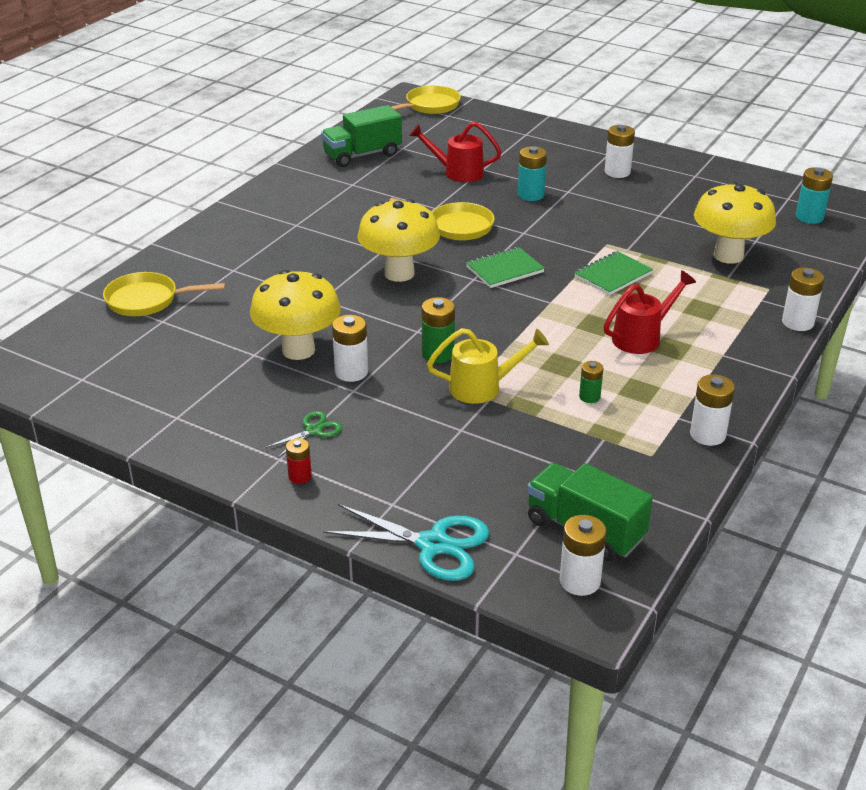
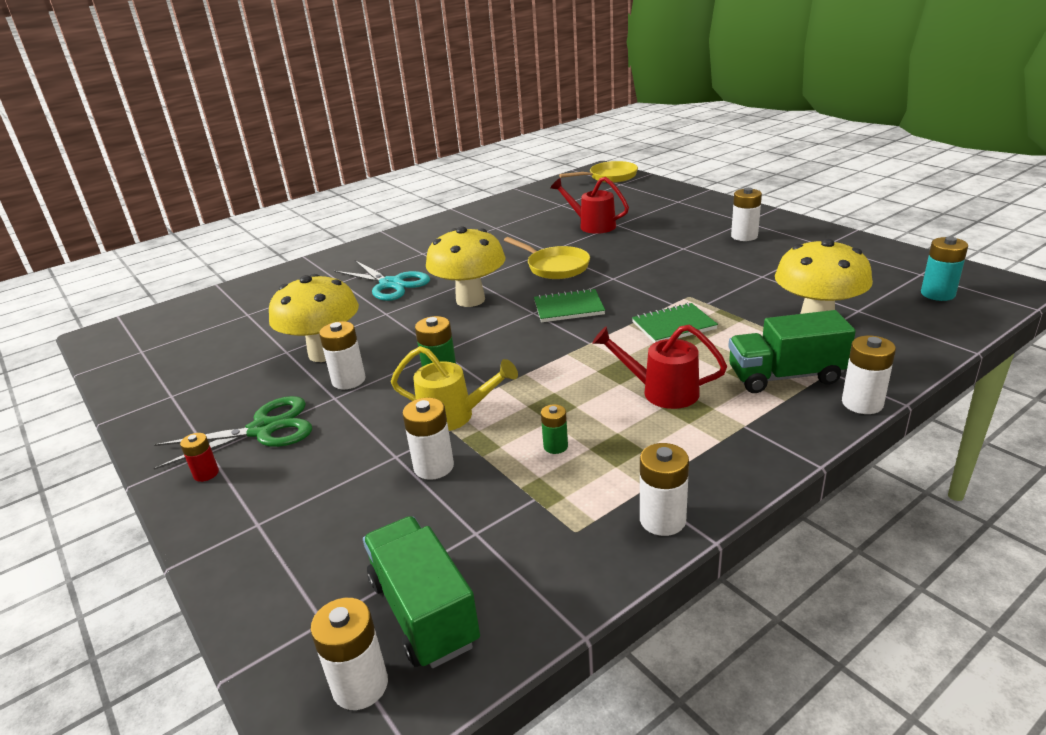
camera: 25 degrees right, 5 degrees down
(147, 300) = (254, 297): yellow pan -> none
(313, 430) = (263, 430): green scissors -> green scissors, size x1.83
(362, 155) = (523, 207): green truck -> green truck (785, 376)
(433, 545) = (249, 585): turquoise scissors -> turquoise scissors (391, 284)
(502, 431) = (433, 467): none -> white battery
(530, 195) = (645, 248): turquoise battery -> none
(642, 337) = (661, 391): red watering can -> red watering can turned 150 degrees counterclockwise

